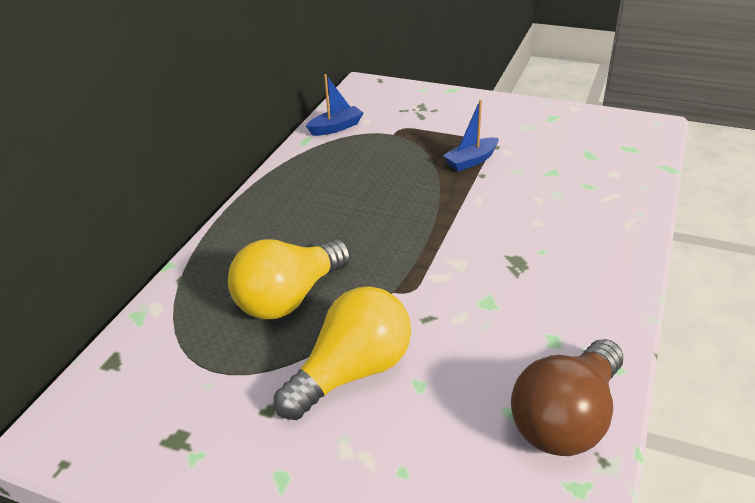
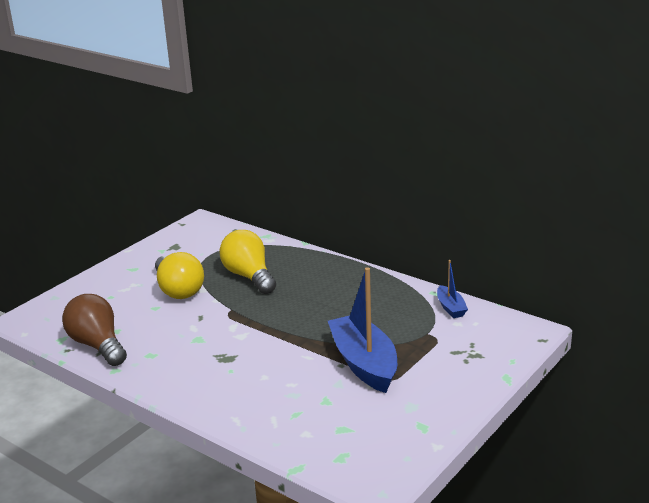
camera: 105 degrees right, 10 degrees down
(471, 161) = (364, 363): blue boat -> blue boat, size x2.08

